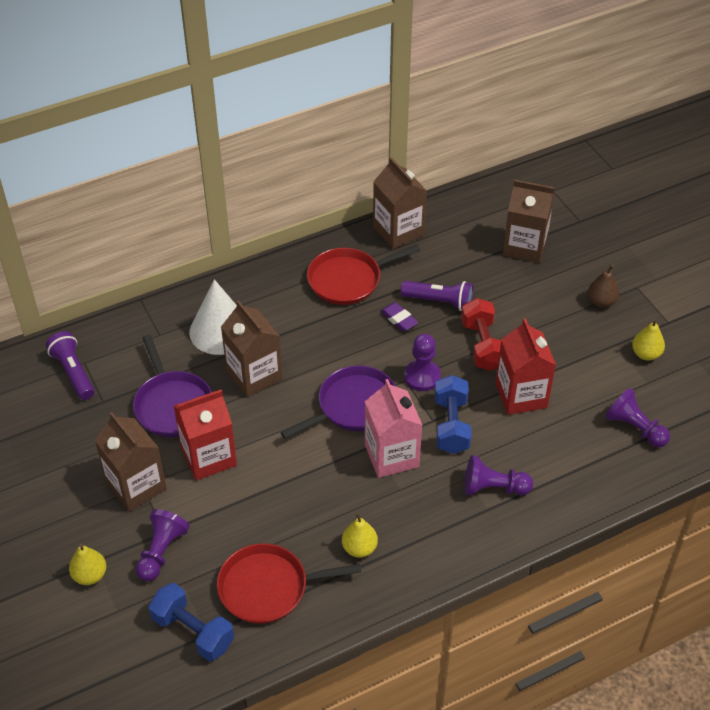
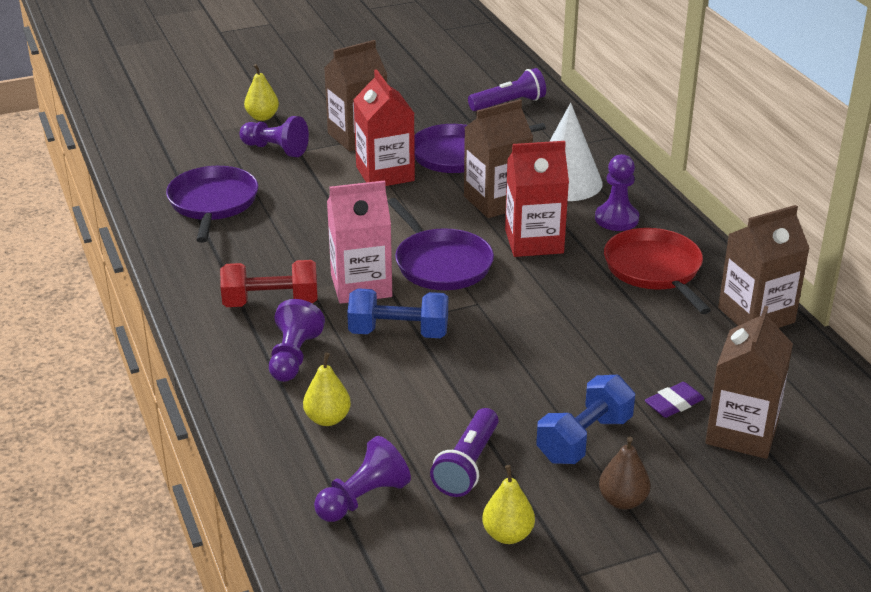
camera: 95 degrees right, 15 degrees down
(193, 631) = (181, 165): blue dumbbell -> blue dumbbell (584, 439)
(268, 587) = (213, 203): red pan -> purple pan
(359, 548) = (240, 257): yellow pear -> yellow pear (327, 419)
(399, 319) = (583, 305): purple eraser -> purple eraser (674, 404)
(422, 376) = (482, 316): purple pawn -> purple pawn (616, 219)
(439, 301) = (618, 340): purple flashlight -> purple flashlight (468, 465)
(482, 345) = (533, 370): red dumbbell -> red dumbbell (271, 302)
(521, 395) = (440, 396): red carton -> red carton (534, 241)

